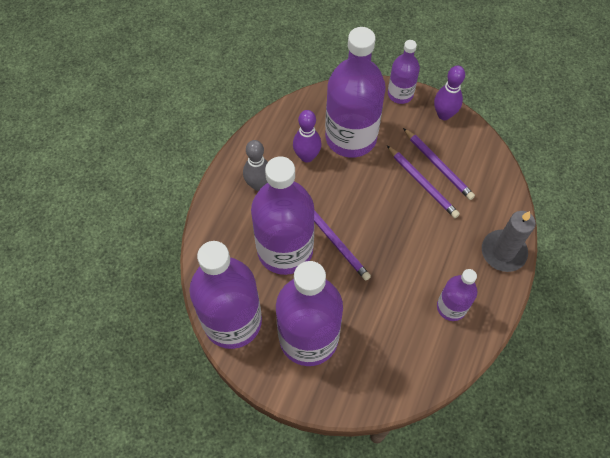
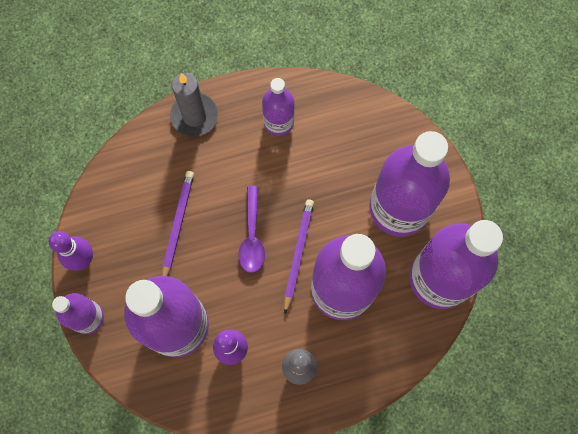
camera: 130 degrees left, 10 degrees up
(374, 222) = (252, 236): none -> purple spoon
(438, 165) = (147, 224): purple pencil -> none

